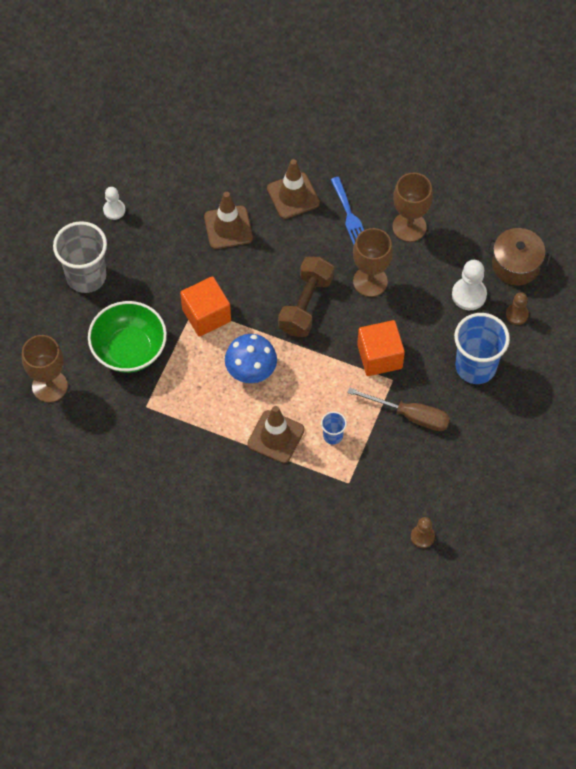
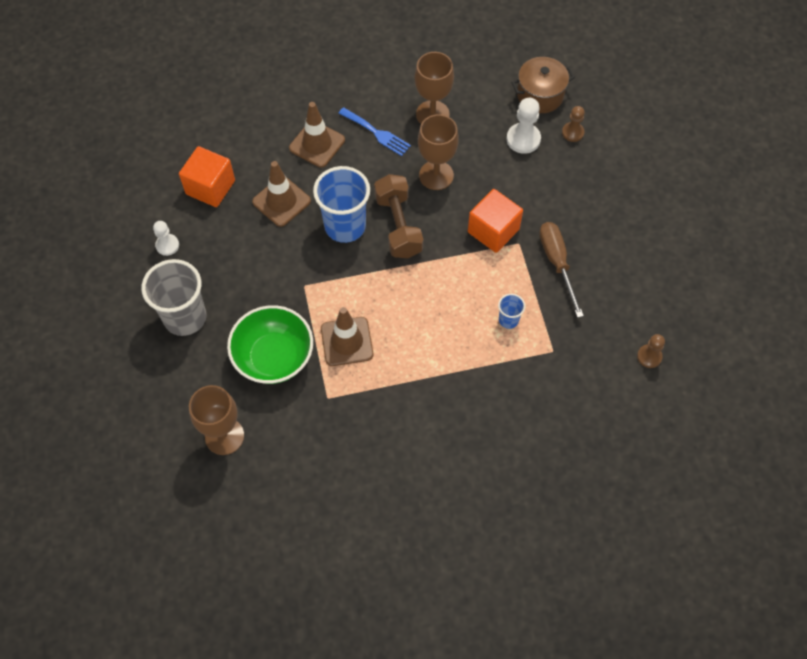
camera: 35 degrees left, 0 degrees up
(206, 315) = (320, 285): orange cube -> orange cube (210, 187)
(251, 369) = (395, 308): blue mushroom -> none
(276, 437) = (461, 351): brown traffic cone -> brown traffic cone (347, 341)
(410, 415) = (557, 263): brown screwdriver -> brown screwdriver turned 90 degrees counterclockwise
(475, 367) = (575, 192): blue cup -> blue cup (345, 226)

